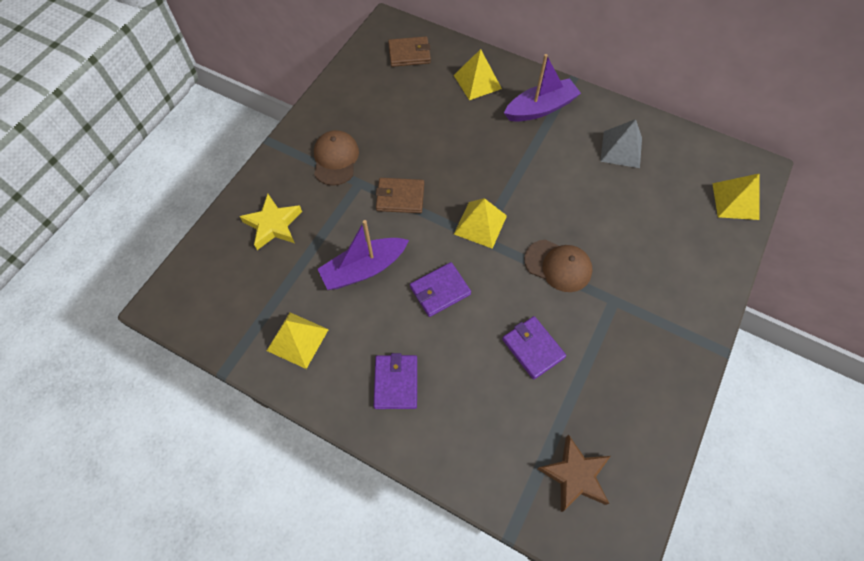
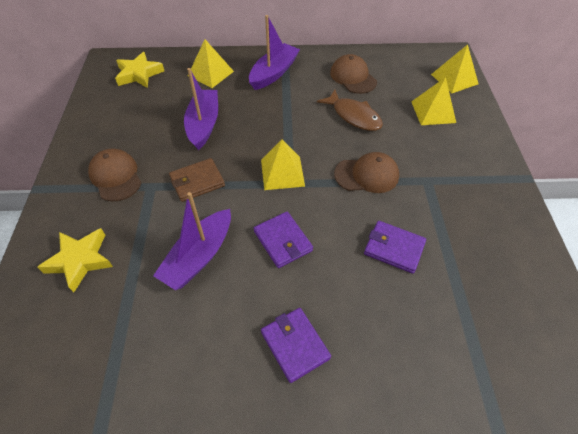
camera: 30 degrees left, 10 degrees down
(297, 339) = (167, 358): yellow pyramid -> yellow pyramid (433, 111)
(409, 54) = (139, 74): brown wallet -> yellow star
(438, 139) = (203, 124): none -> purple boat
(440, 291) = (283, 241): purple wallet -> purple wallet turned 60 degrees counterclockwise
(575, 475) = (506, 336): brown star -> none
(590, 196) = (354, 116): none -> brown fish
(621, 149) = (353, 77): grey pyramid -> brown cap

